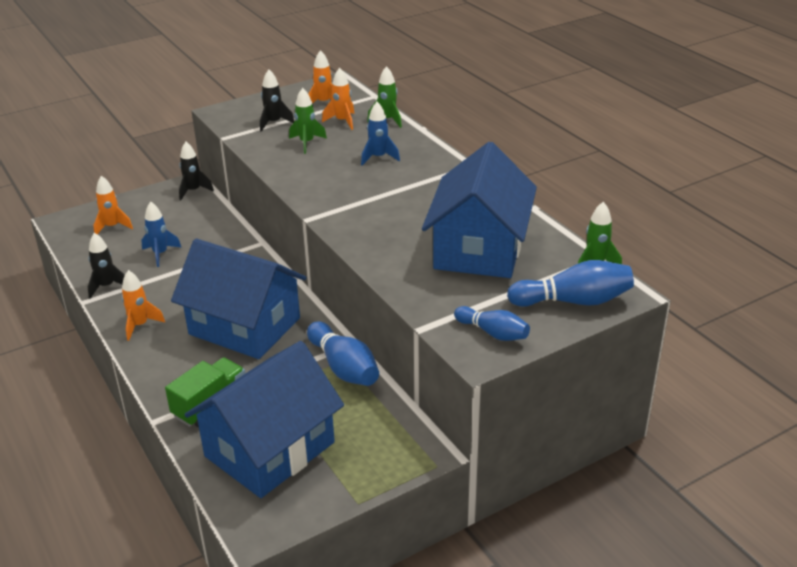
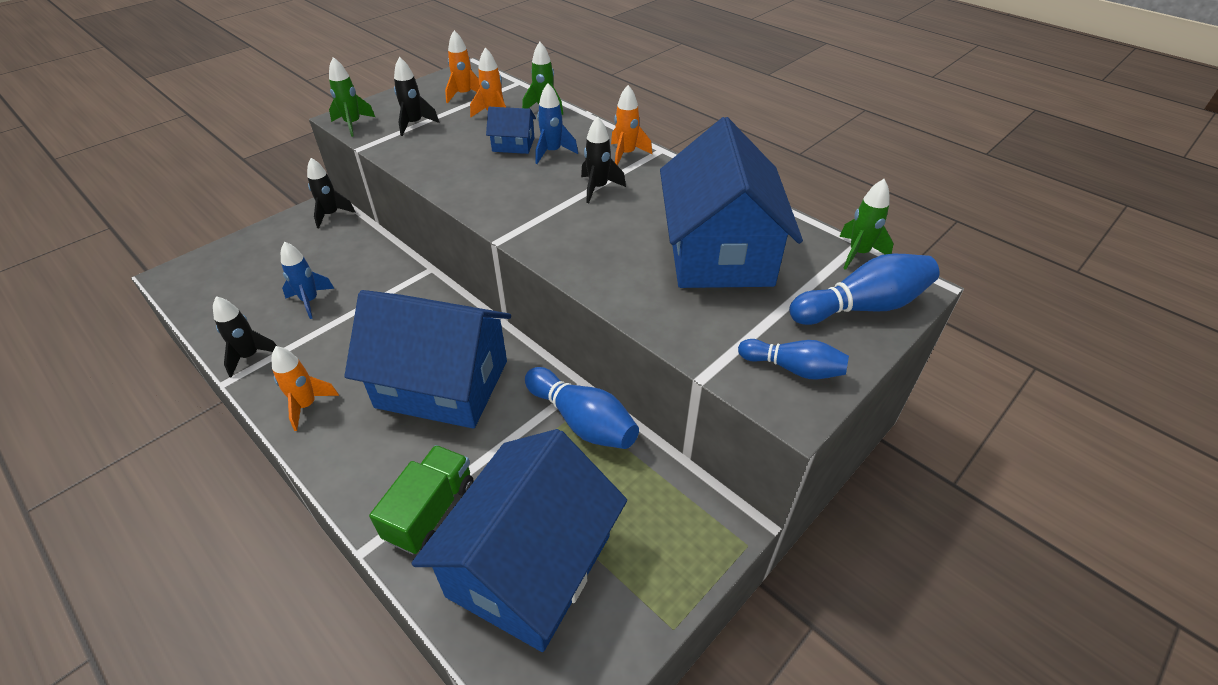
camera: 15 degrees left, 10 degrees up
(112, 227) = (241, 273): orange rocket -> orange rocket (626, 154)
(307, 143) = (462, 144): green rocket -> green rocket (353, 124)
(349, 148) = (513, 144): none -> blue house
(404, 190) = (598, 188): none -> black rocket

